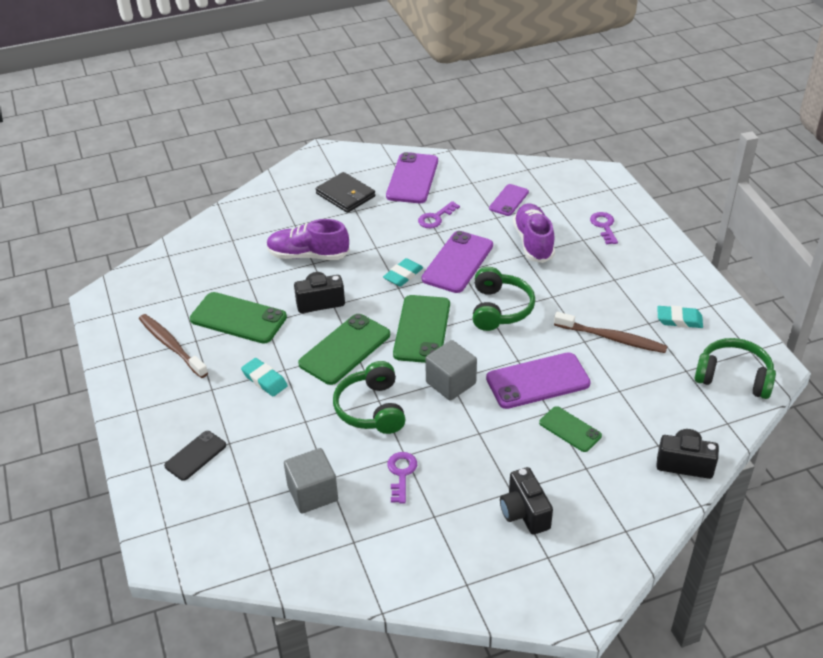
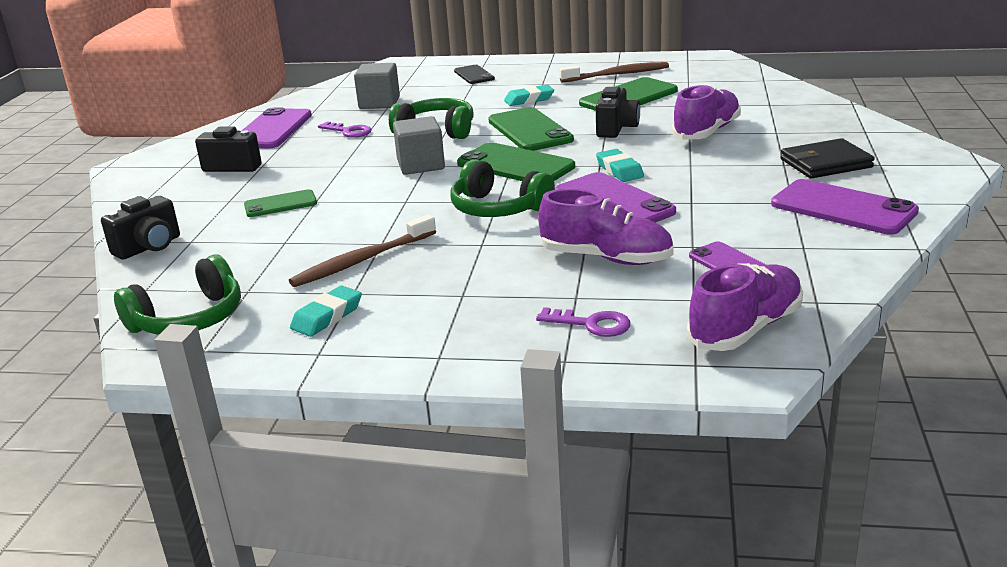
camera: 120 degrees right, 15 degrees down
(435, 218) = (726, 206): purple key -> none
(538, 381) = (362, 204): purple phone -> purple phone (272, 130)
(569, 182) = (746, 329): none -> purple shoe

